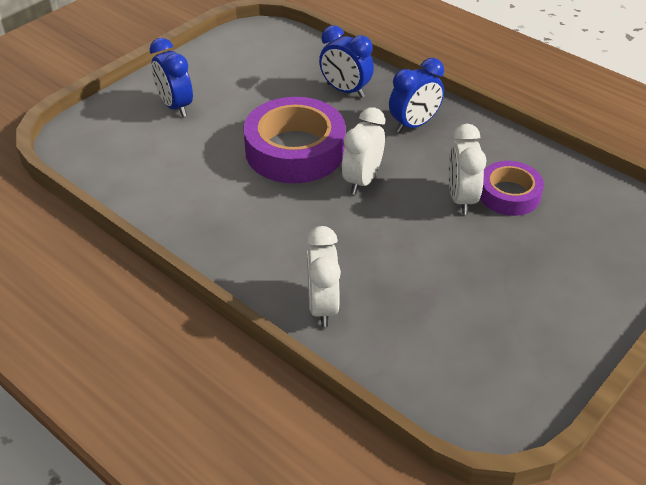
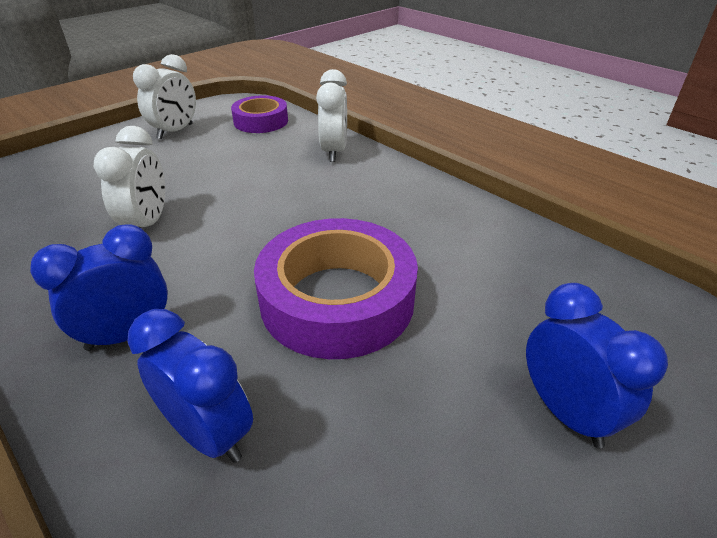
camera: 175 degrees left, 5 degrees down
(362, 180) = (255, 251): white clock -> white clock (175, 131)
(509, 194) = (87, 225): purple tape -> purple tape (261, 121)

